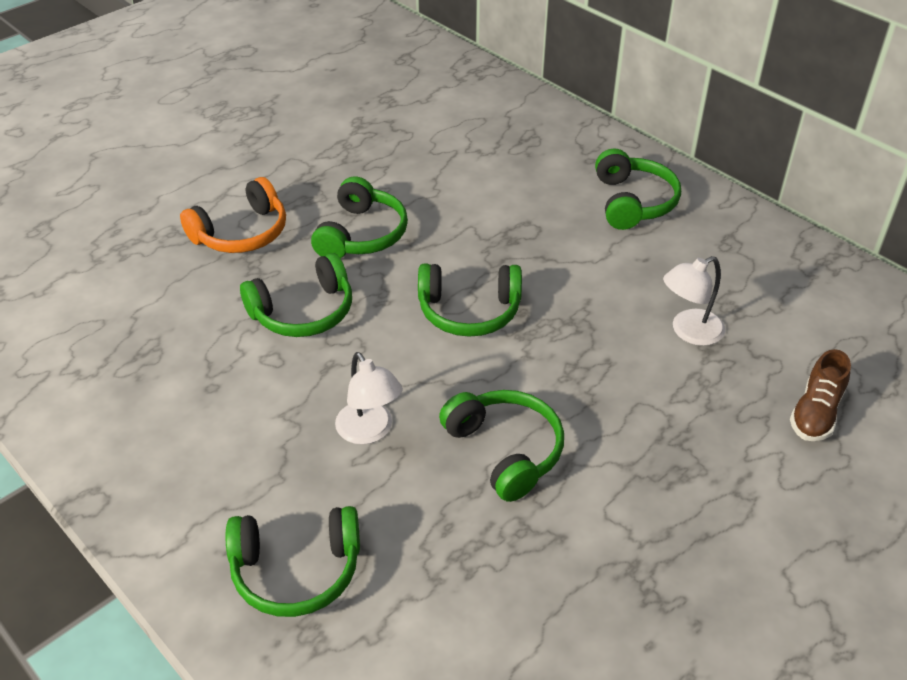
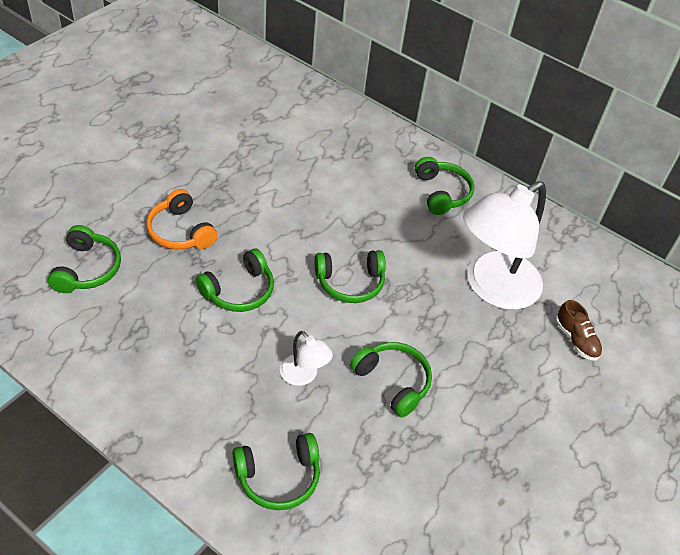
camera: 15 degrees left, 5 degrees up
(241, 233) = (180, 231): orange headphones -> orange headphones turned 105 degrees clockwise
(361, 234) = (265, 228): green headphones -> green headphones (87, 269)
(689, 332) = (492, 288): white lamp -> white lamp, size x2.28
(815, 413) = (576, 339): brown shoe -> brown shoe turned 45 degrees counterclockwise

